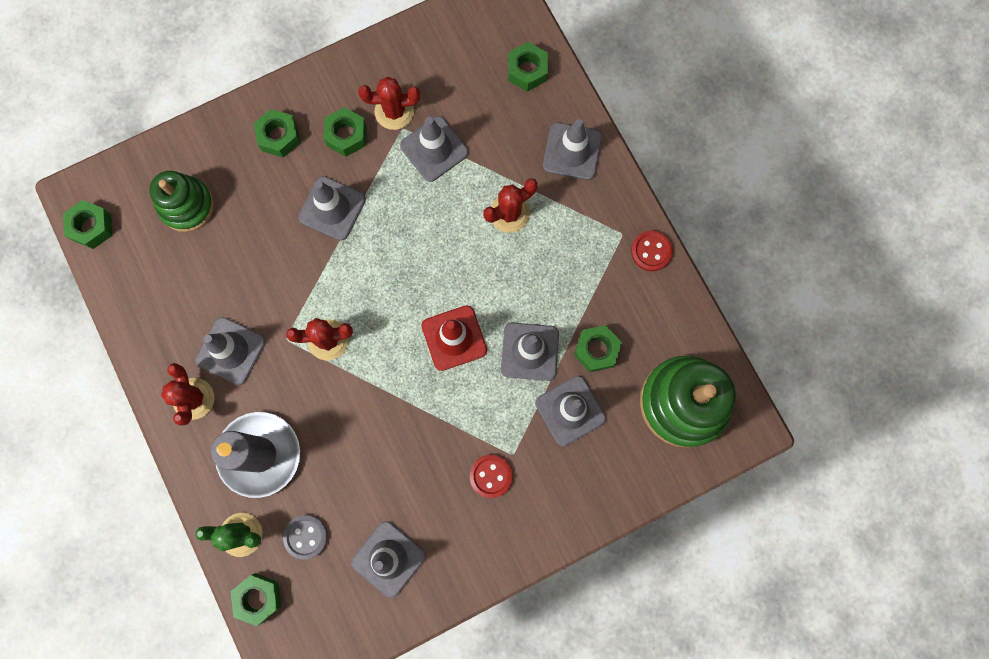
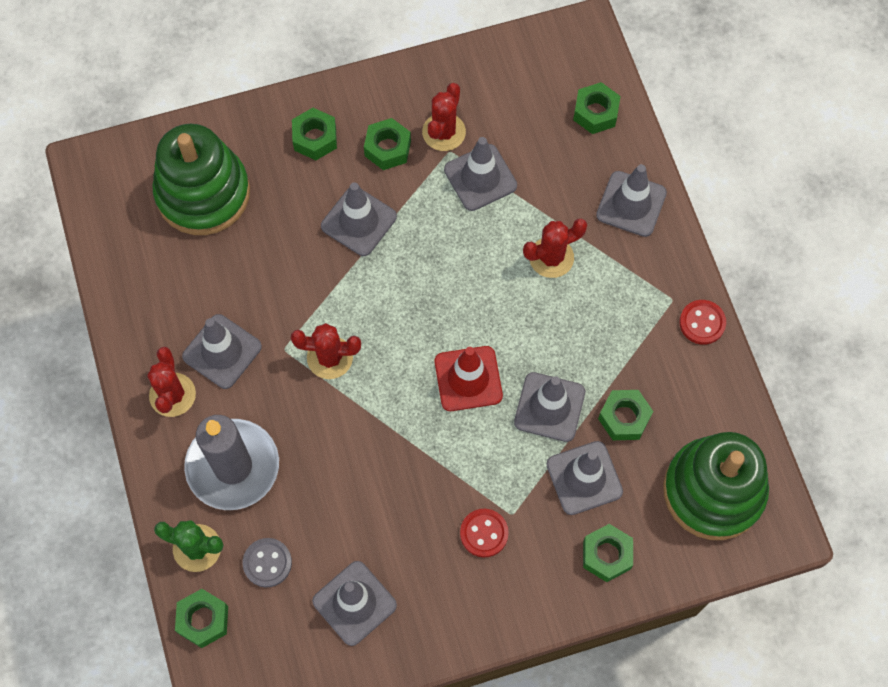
camera: 10 degrees right, 10 degrees down
(91, 227) = (98, 199): green nut -> green nut (606, 555)
(187, 205) = (203, 193): green stacking toy -> green stacking toy, size x1.56
(394, 111) = (444, 132): red cactus -> red cactus turned 75 degrees counterclockwise

